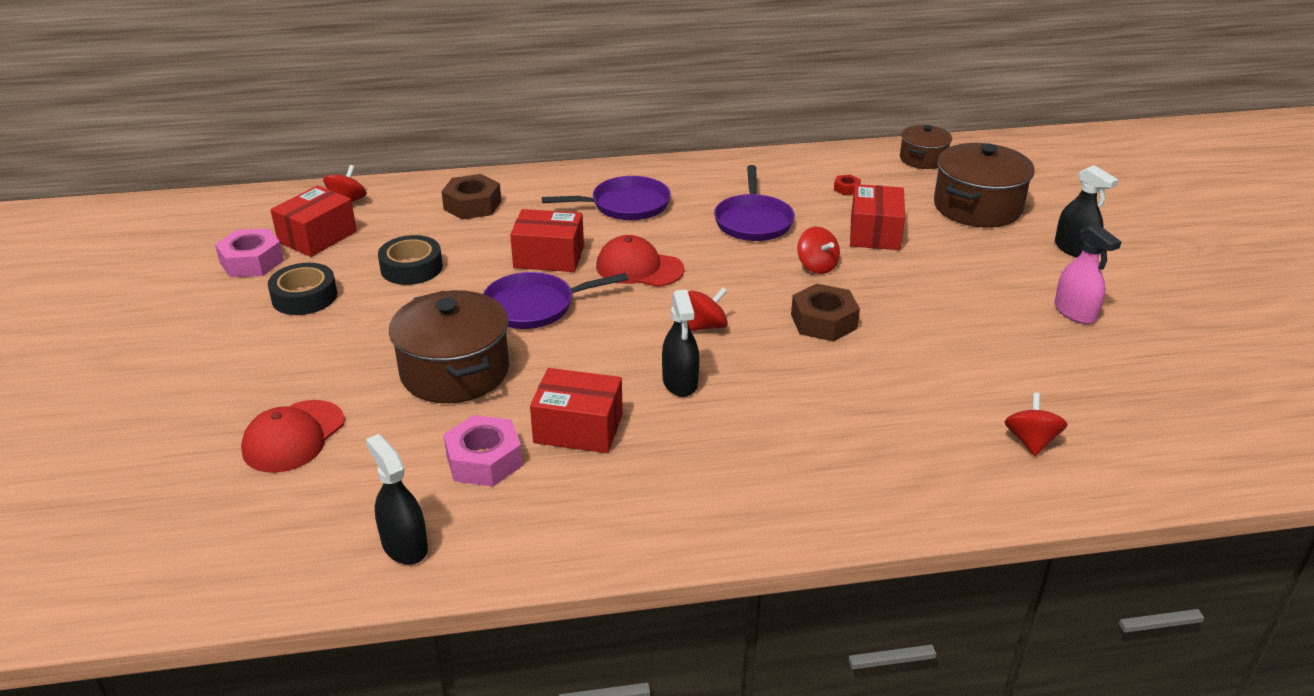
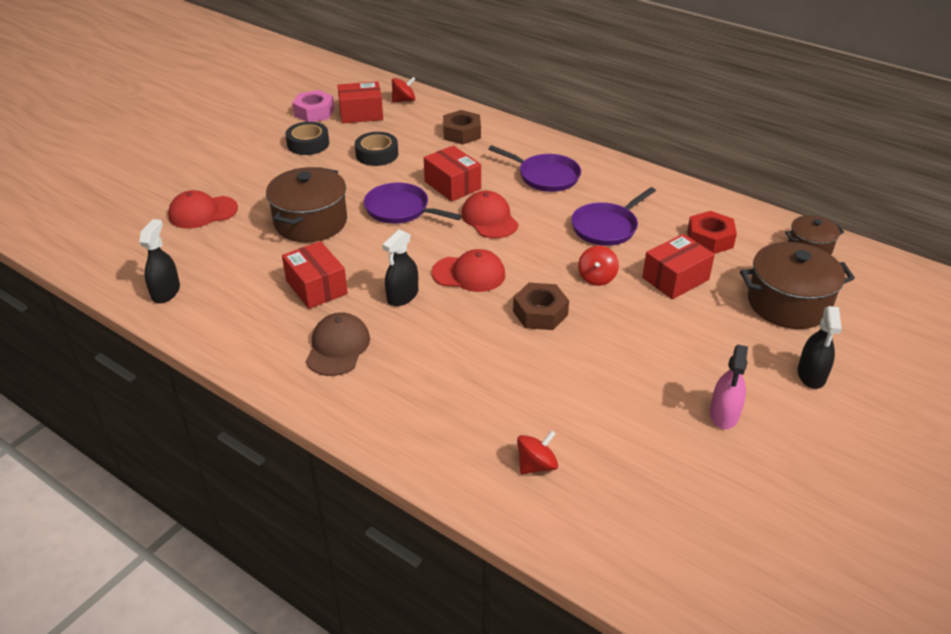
camera: 45 degrees right, 5 degrees up
(484, 460) = (254, 275): pink nut -> none
(702, 467) = (338, 347): none -> brown cap
(706, 326) = (469, 274): red spinning top -> red cap
(846, 189) = (710, 239): red nut -> red nut, size x2.08

